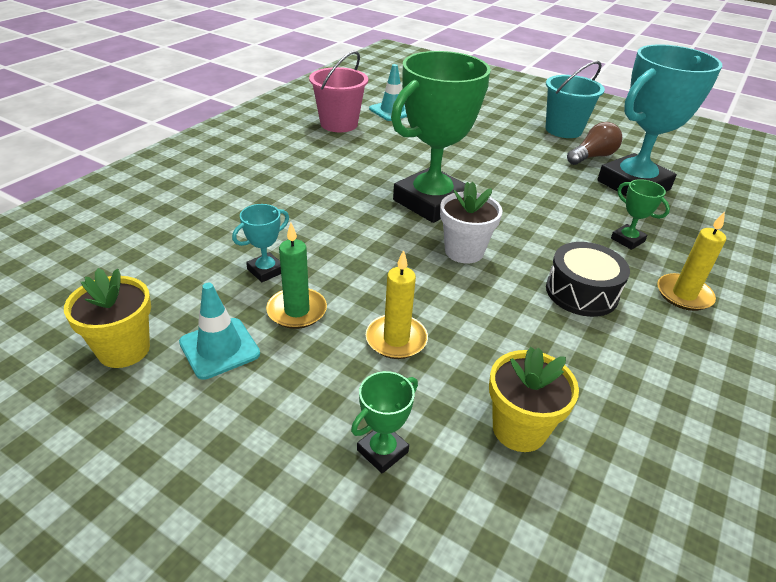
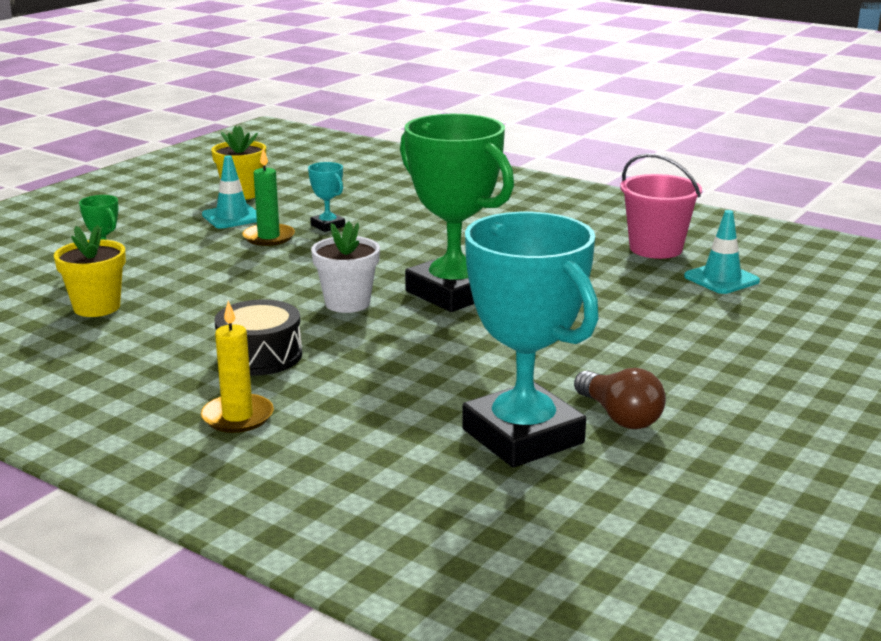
camera: 95 degrees right, 15 degrees down
(396, 339) = (219, 270): yellow candle -> none
(563, 130) = (724, 405): turquoise bucket -> none
(627, 240) = (362, 402): green trophy -> none

